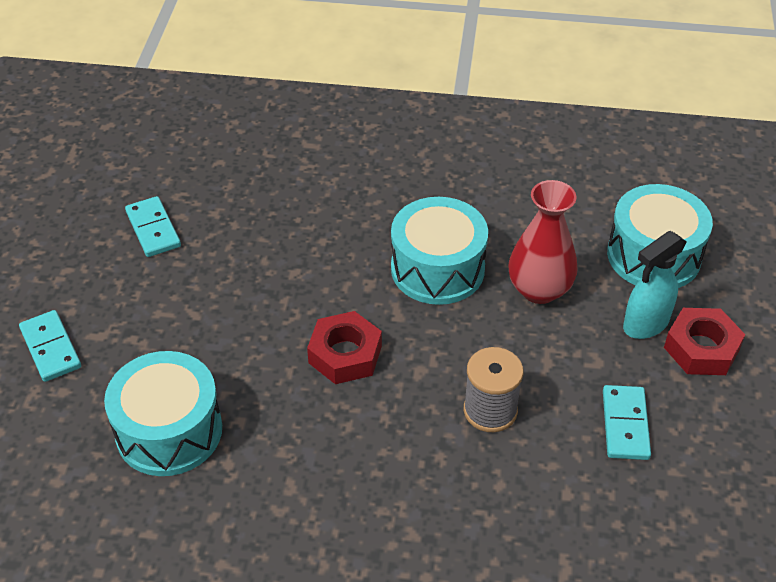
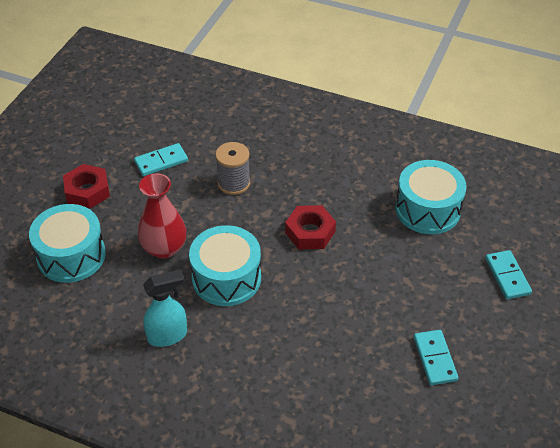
camera: 165 degrees left, 0 degrees up
(625, 424) = (161, 161): turquoise domino -> turquoise domino turned 45 degrees clockwise
(645, 324) = (111, 212): turquoise spray bottle -> turquoise spray bottle (168, 335)

